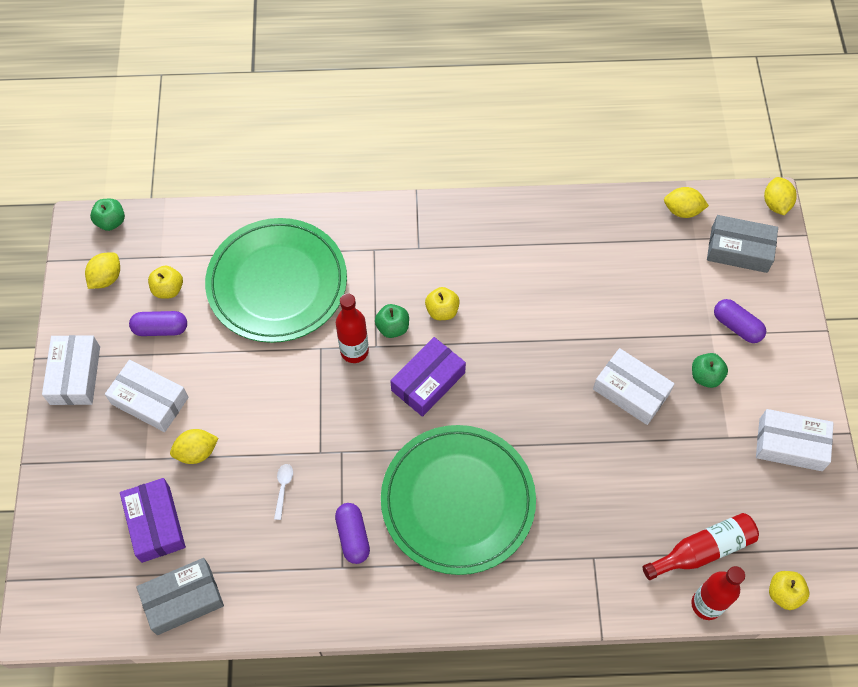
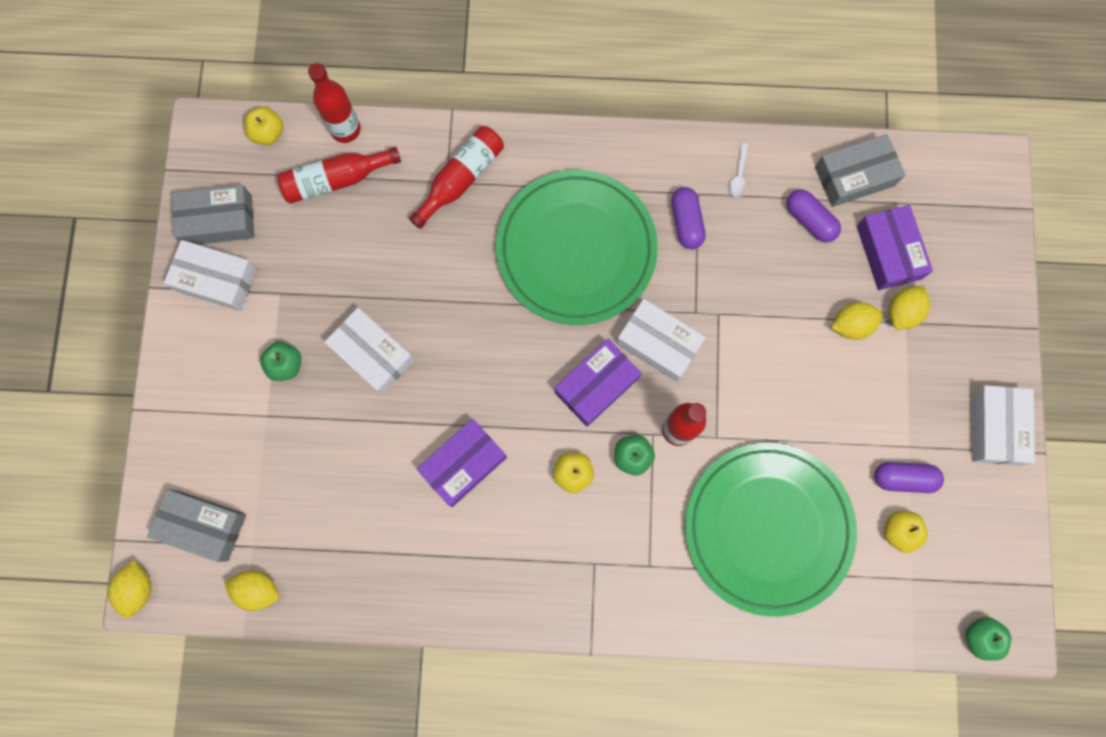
camera: 175 degrees left, 15 degrees up
(106, 278) = (975, 554): yellow lemon -> yellow lemon (902, 312)
(150, 400) = (907, 389): white box -> white box (658, 343)
(283, 488) = (757, 278): white spoon -> white spoon (738, 175)
(535, 310) = (463, 464): none -> purple box
(579, 562) = (461, 179): none -> red bottle
(737, 326) = (234, 423): purple capsule -> purple capsule (809, 220)
(805, 500) = (218, 220): none -> grey box

